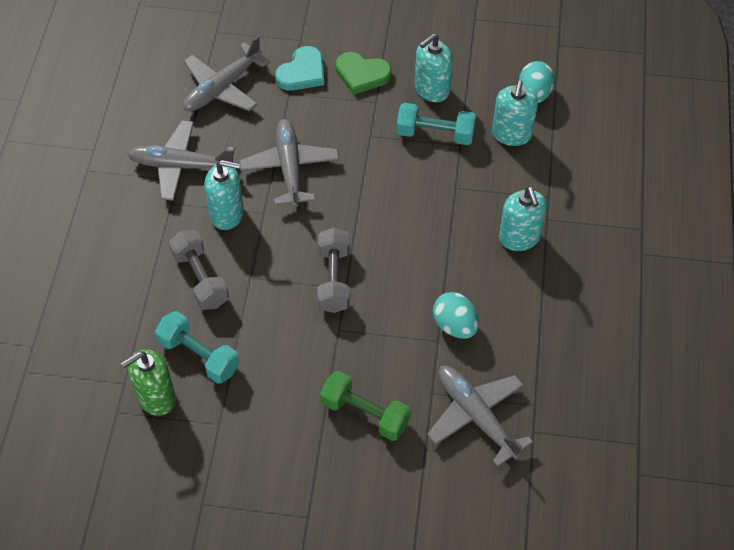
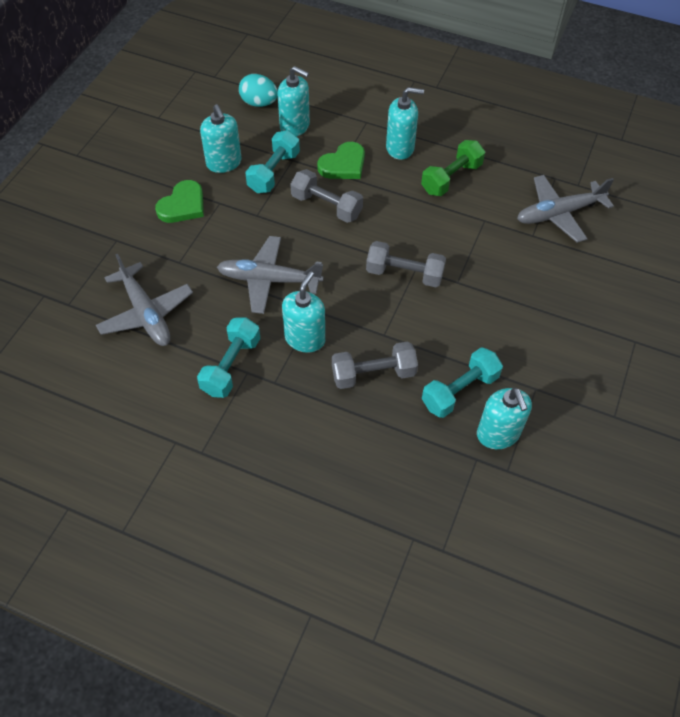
camera: 75 degrees left, 0 degrees up
(156, 397) = (498, 434): green soap dispenser -> turquoise soap dispenser
(181, 166) = (231, 366): grey plane -> turquoise dumbbell
(302, 72) = (158, 247): turquoise heart -> none
(365, 414) = (544, 282): green dumbbell -> green dumbbell (451, 178)
(404, 190) = (326, 206): none -> grey dumbbell
(455, 326) = (473, 206): turquoise egg -> none
(471, 191) = (343, 164): none -> green heart

